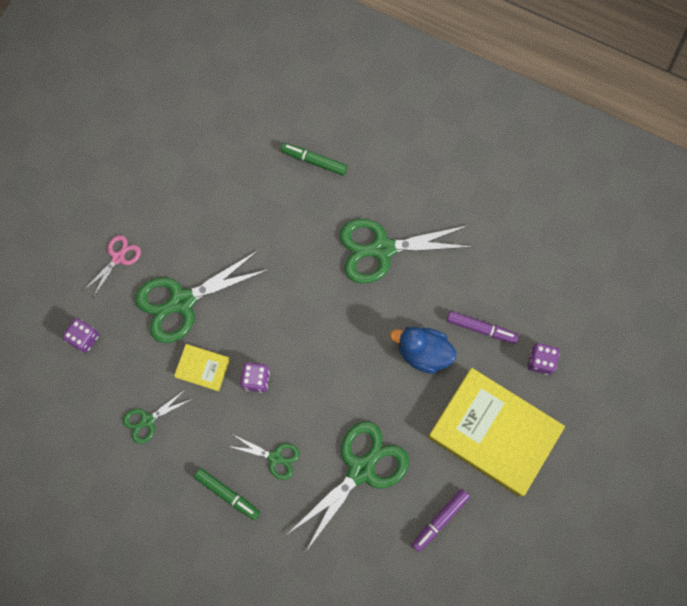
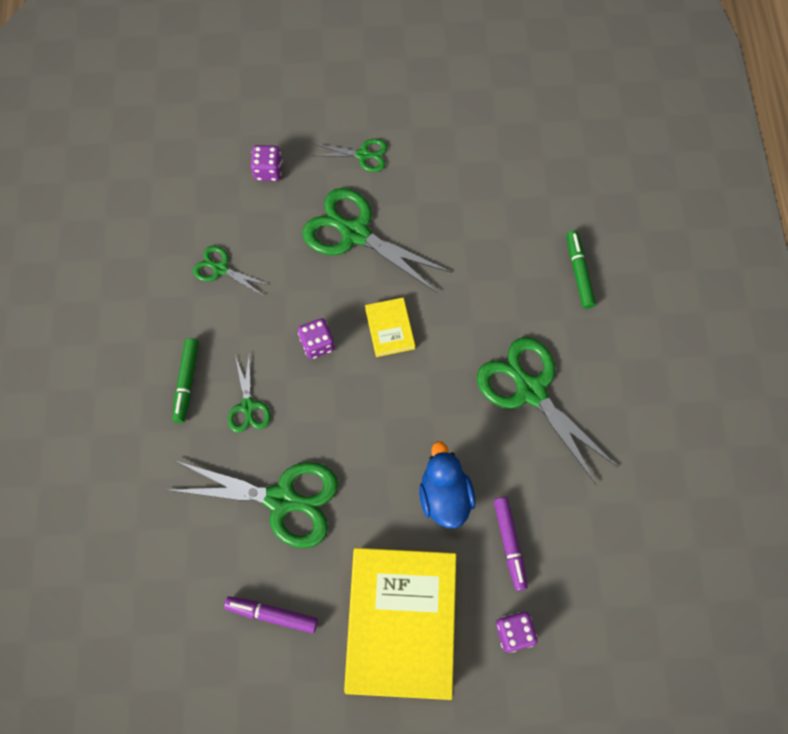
camera: 60 degrees right, 5 degrees down
(118, 258) = (363, 155): pink scissors -> green scissors
(203, 368) = (300, 288): yellow book -> yellow book (390, 328)

